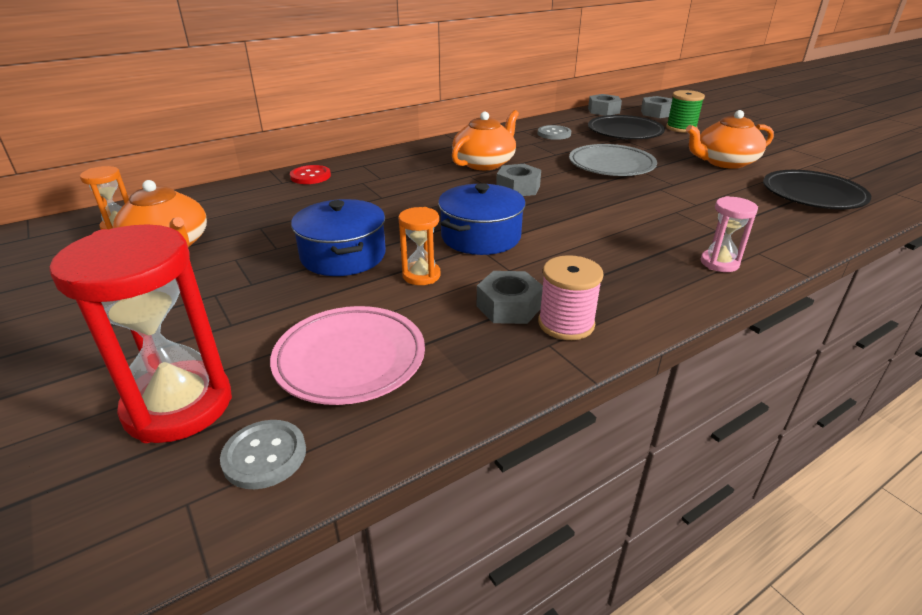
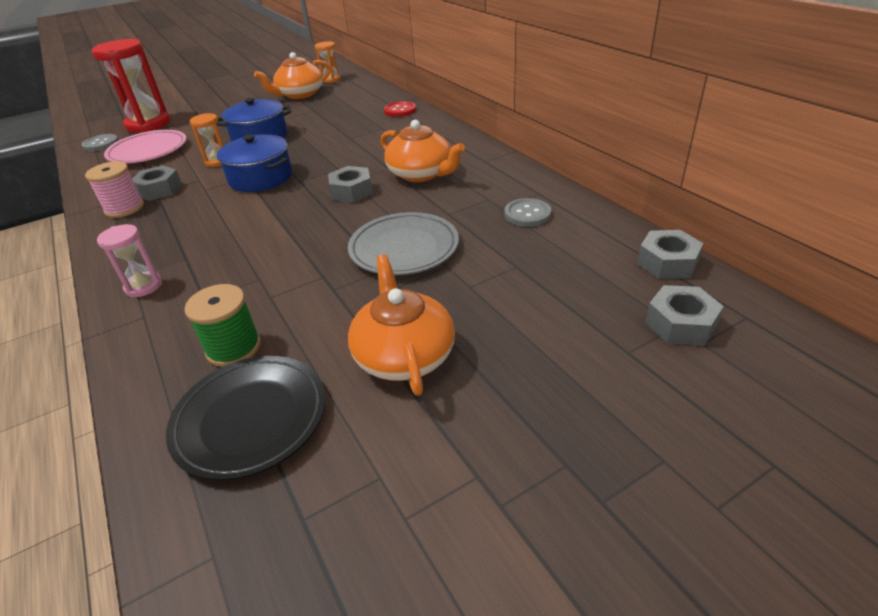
camera: 95 degrees right, 5 degrees up
(624, 132) = (546, 273): black plate -> none
(681, 128) = (585, 339): green spool -> green spool (233, 348)

